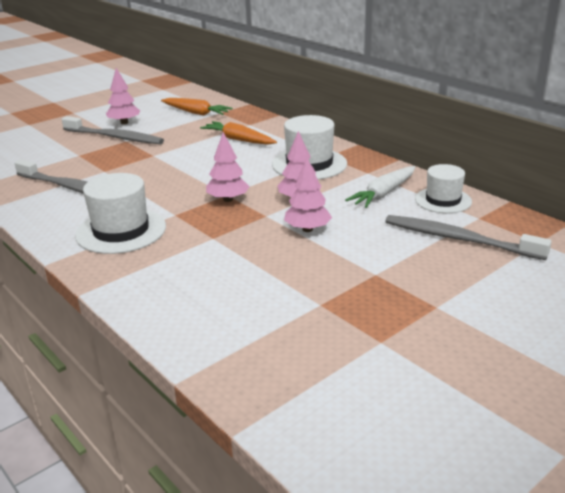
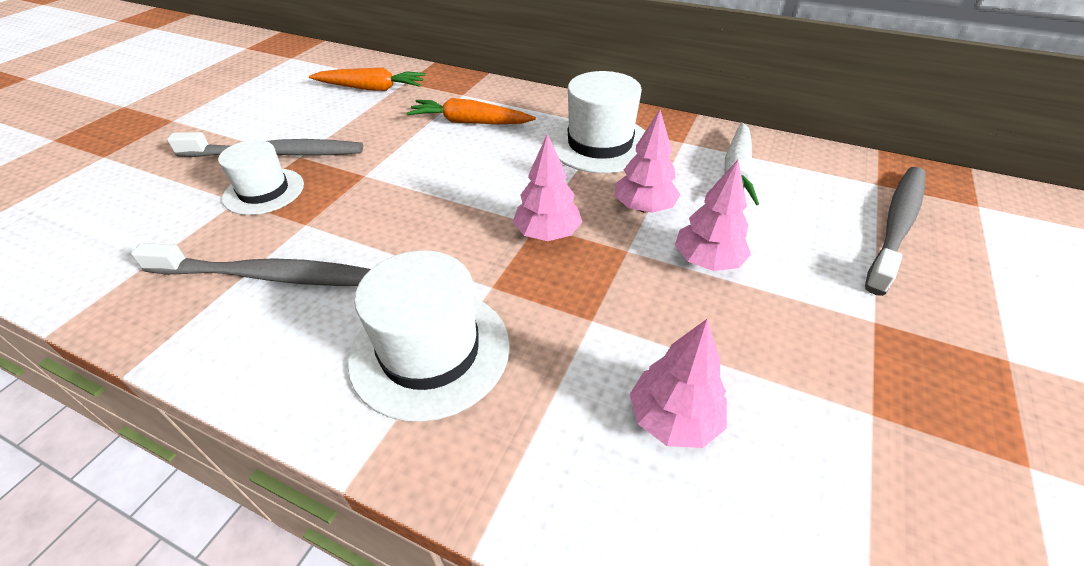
camera: 25 degrees left, 15 degrees up
(124, 123) = (272, 124): pink tree -> pink tree (674, 418)
(443, 200) = (812, 166): white hat -> white hat (264, 191)
(458, 239) = (896, 225): grey toothbrush -> grey toothbrush turned 120 degrees clockwise

